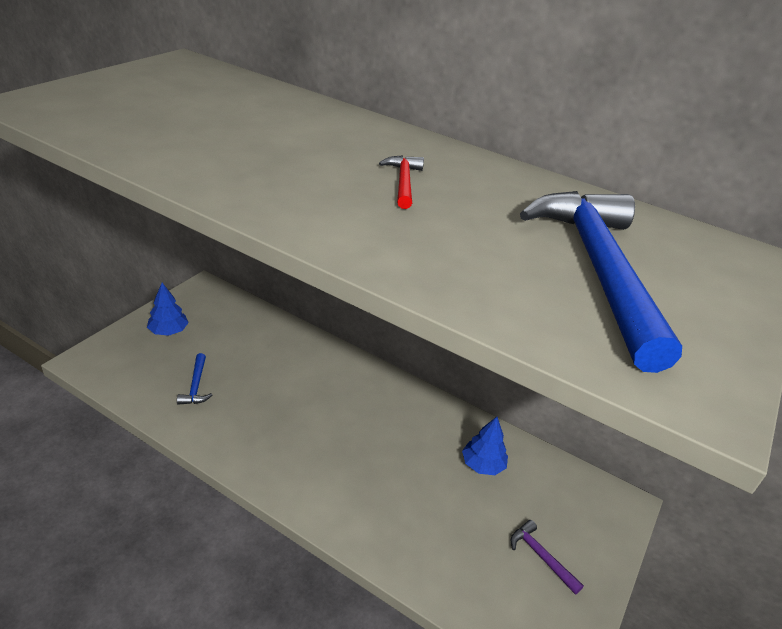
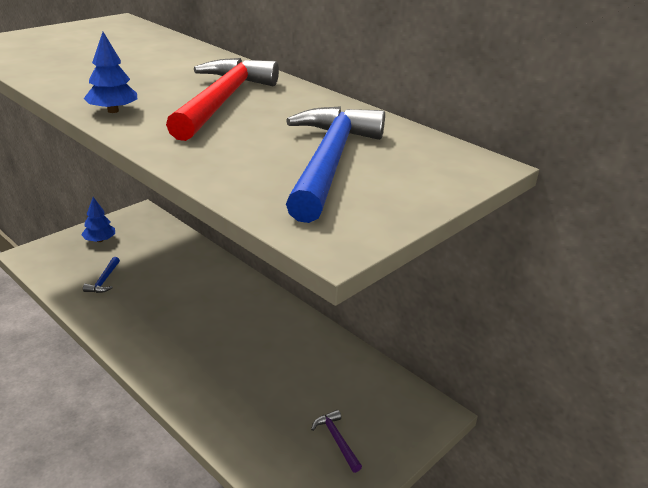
camera: 15 degrees right, 5 degrees down
(403, 182) = (222, 101): red hammer -> red hammer, size x2.35
(482, 465) = (318, 365): blue tree -> blue tree (113, 111)

